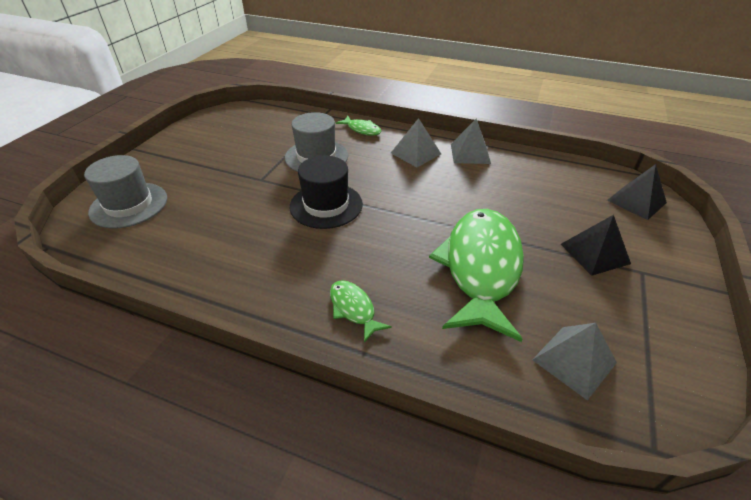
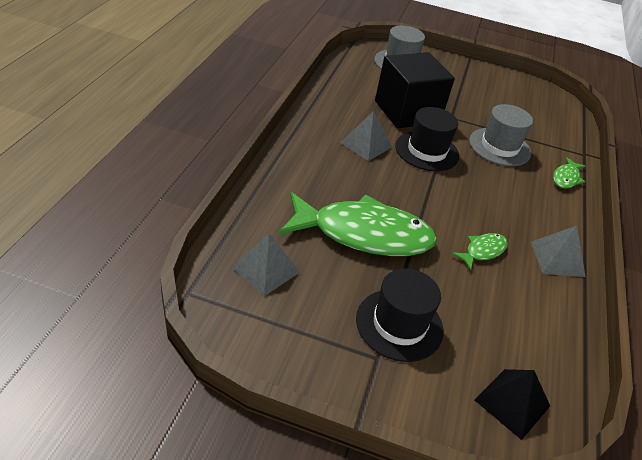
camera: 80 degrees right, 0 degrees up
(246, 211) = (407, 111): none -> black cube
(353, 309) = (311, 161): green fish -> green fish (482, 251)
(415, 153) = (537, 214): grey pyramid -> grey pyramid (366, 144)
(594, 253) = (399, 324): black pyramid -> black hat

